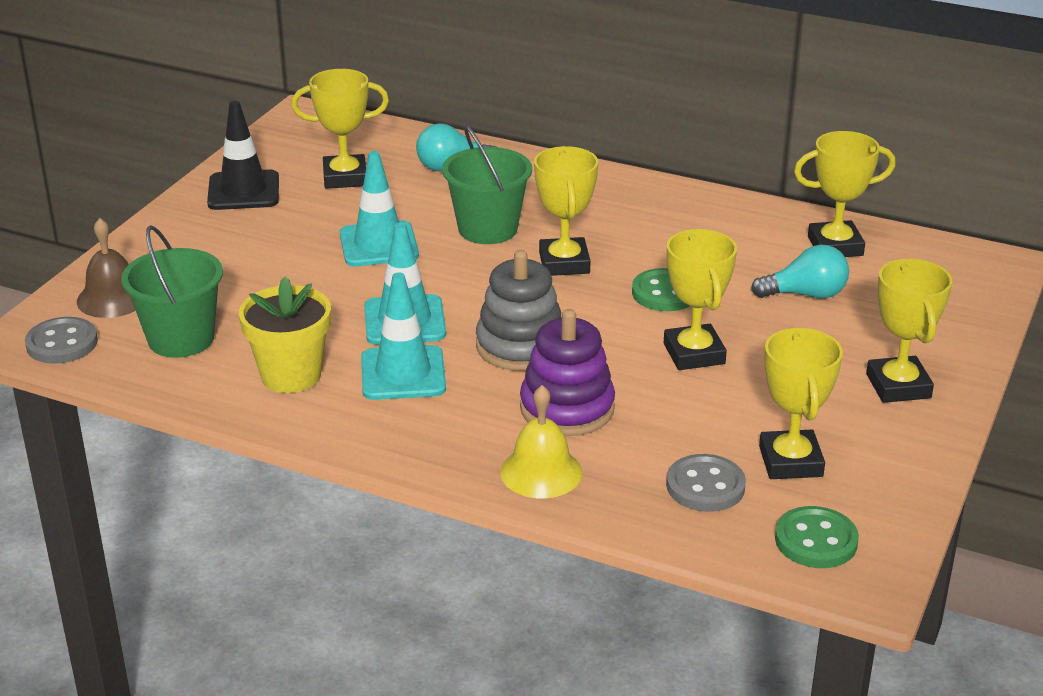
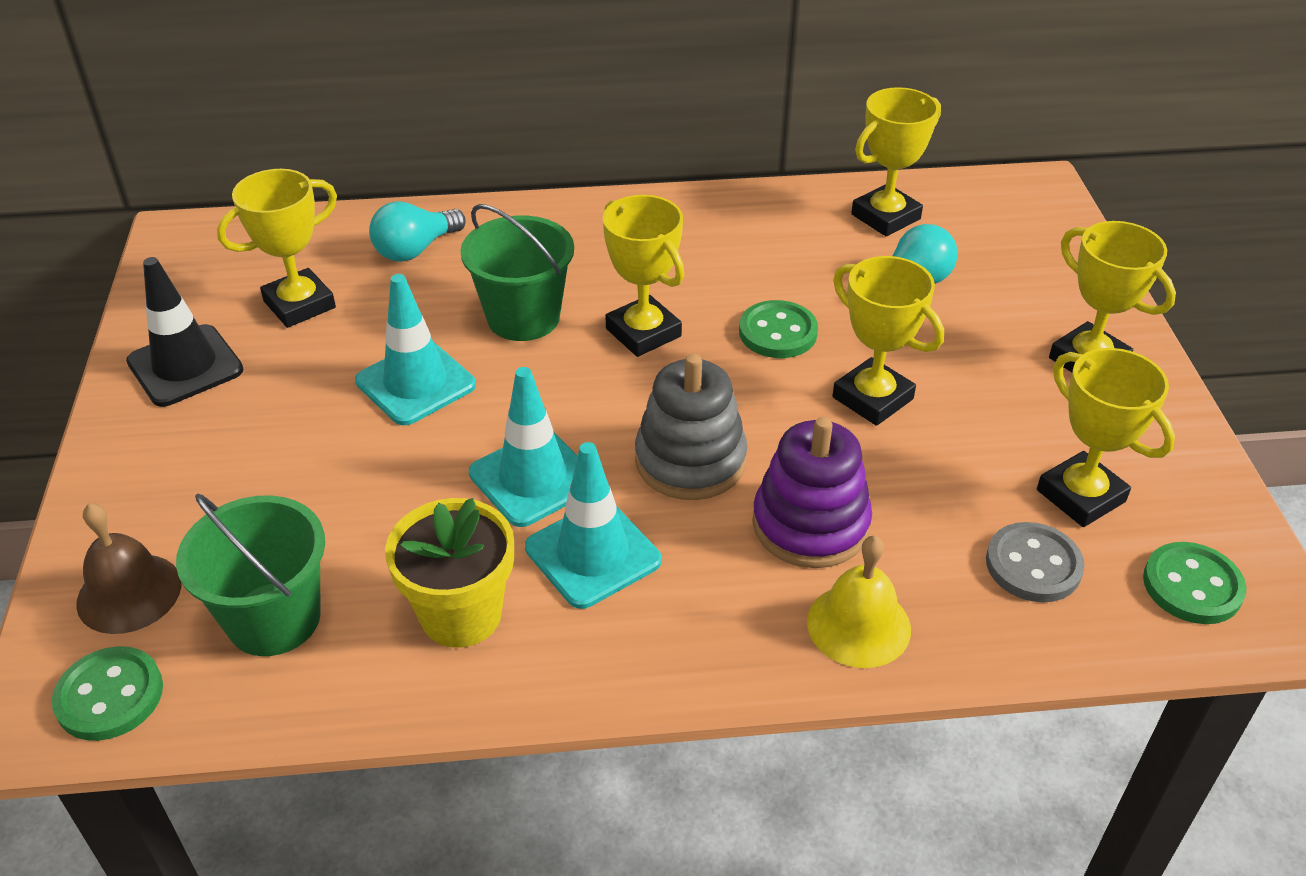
camera: 30 degrees left, 10 degrees up
(62, 343) = (110, 696): grey button -> green button

